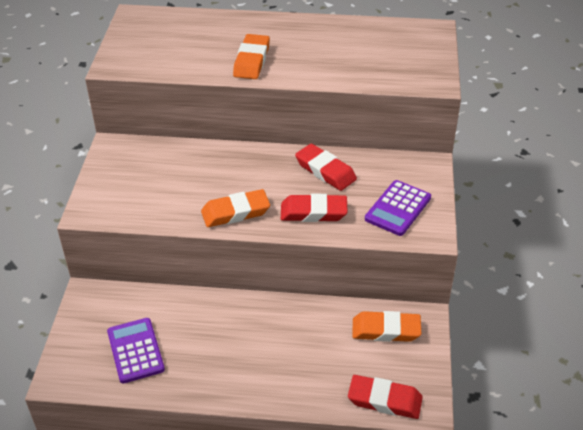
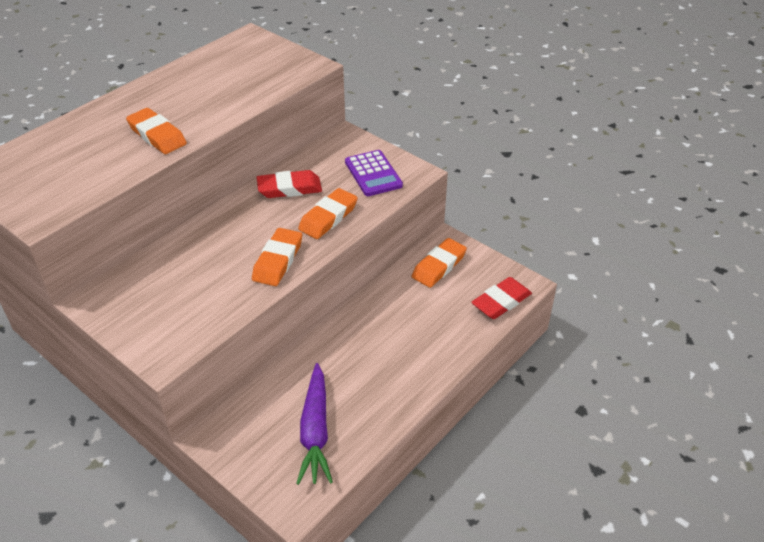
camera: 55 degrees left, 0 degrees up
(135, 351) = (315, 431): purple calculator -> purple carrot
(313, 212) = (328, 217): red eraser -> orange eraser

